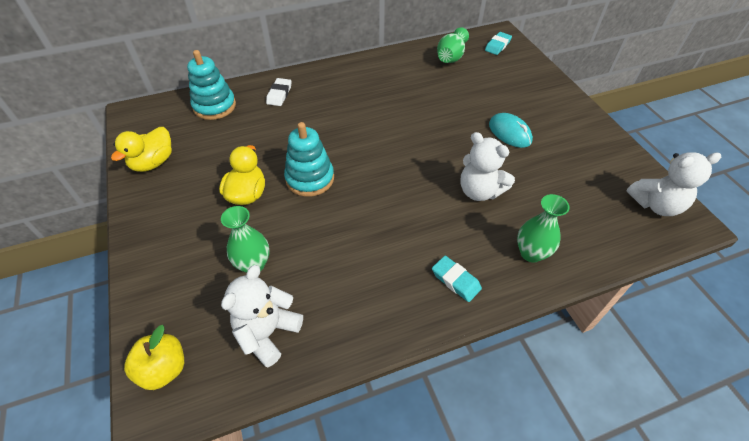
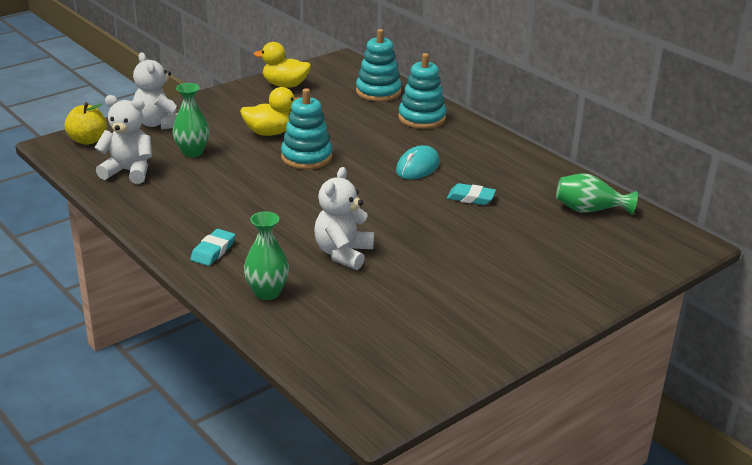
camera: 70 degrees right, 20 degrees down
(279, 94) = (422, 118): white eraser -> turquoise stacking toy
(497, 46) = (654, 243): turquoise eraser -> turquoise eraser (471, 198)
(510, 133) = (460, 266): turquoise mouse -> turquoise mouse (417, 167)
(655, 205) = (391, 385): white teddy bear -> white teddy bear (159, 124)

